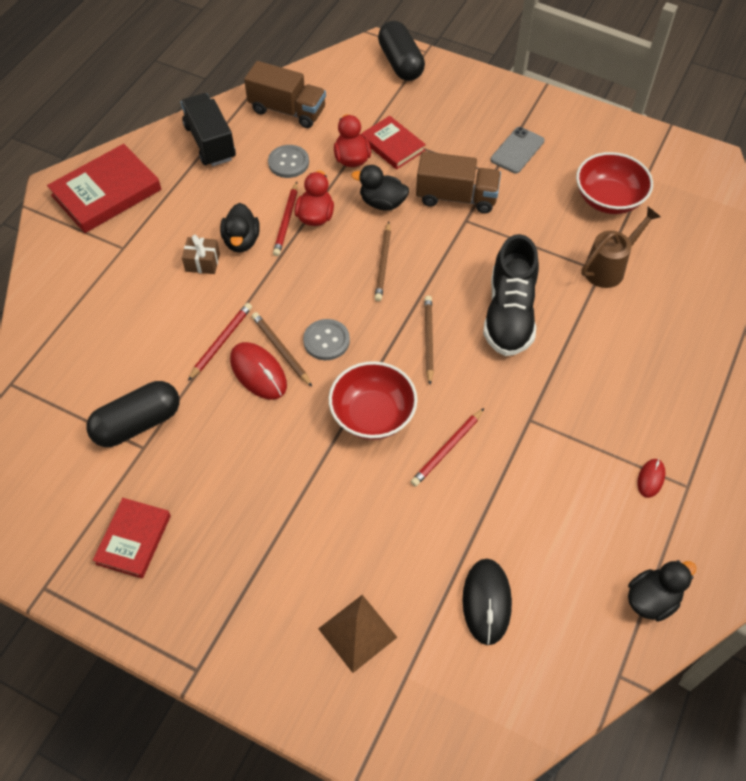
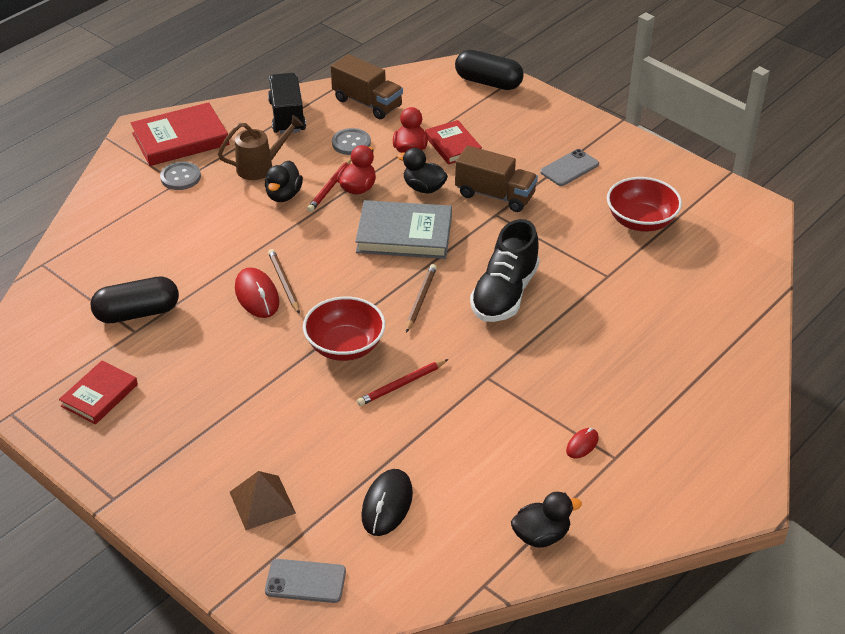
camera: 15 degrees right, 15 degrees down
(202, 262) = (242, 205): brown gift -> none
(221, 342) = (234, 267): red pencil -> none
(326, 341) = (327, 283): grey button -> grey button (180, 177)
(383, 263) = (404, 234): brown pencil -> grey book
(400, 63) = (488, 82): black capsule -> black capsule turned 60 degrees counterclockwise
(438, 721) = (305, 581): none -> grey phone
(609, 268) = (617, 275): brown watering can -> brown watering can (261, 167)

